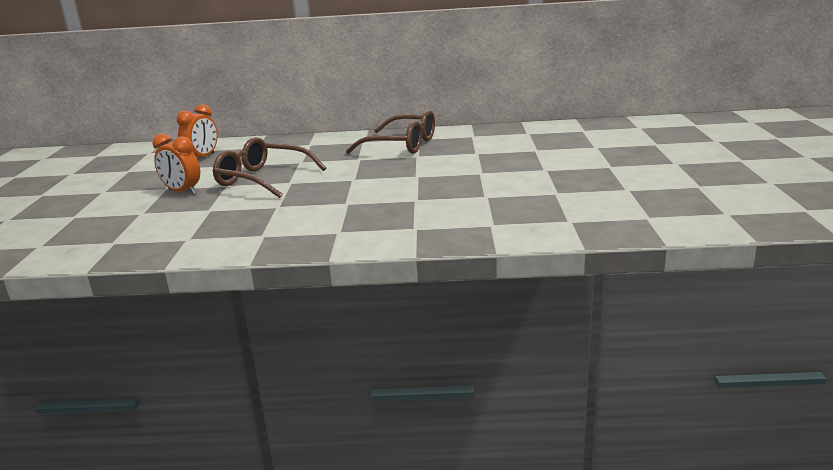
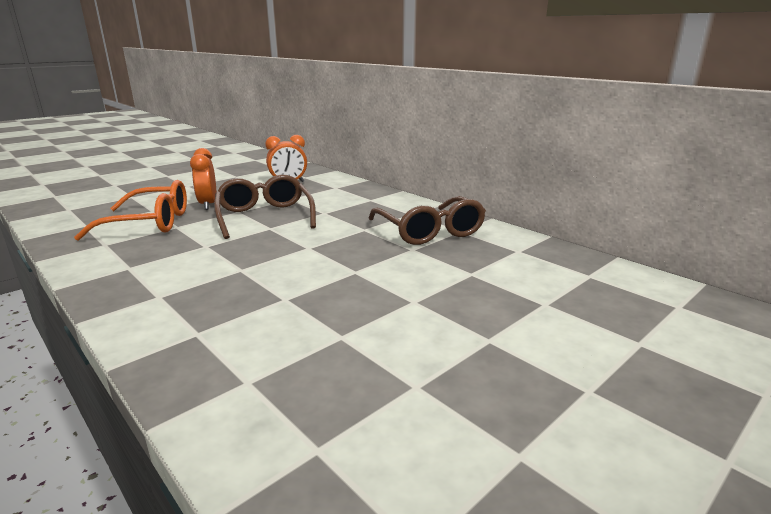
camera: 45 degrees right, 0 degrees up
(175, 217) = (150, 223): none -> orange glasses

